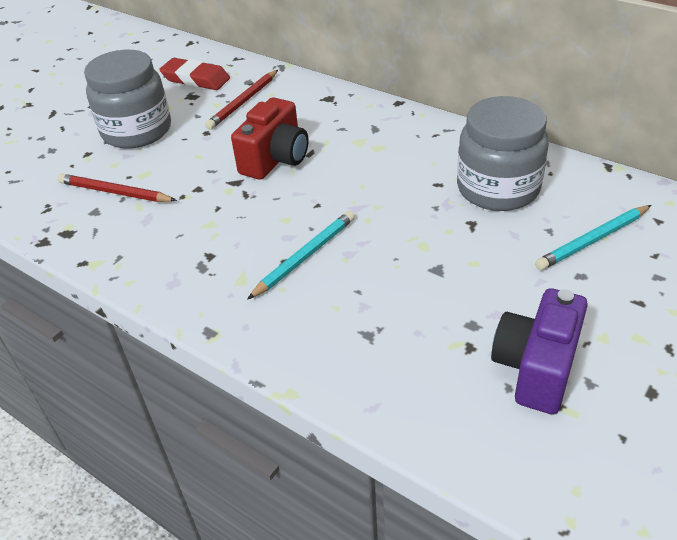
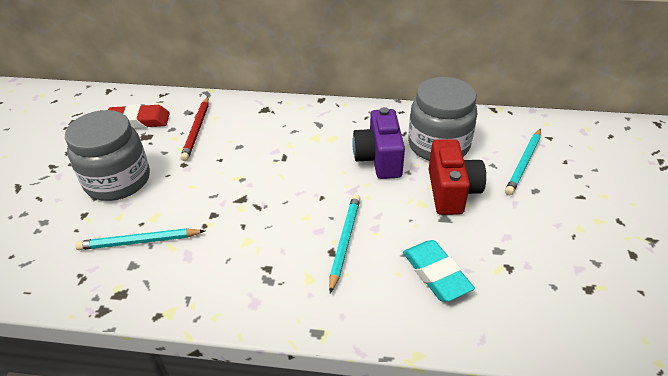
camera: 30 degrees left, 0 degrees up
(115, 192) = (139, 242): red pencil -> turquoise pencil
(275, 159) = (261, 170): red camera -> red camera (451, 191)
(377, 323) = (436, 274): none -> turquoise eraser
(536, 368) = (559, 266): purple camera -> purple camera (379, 159)

